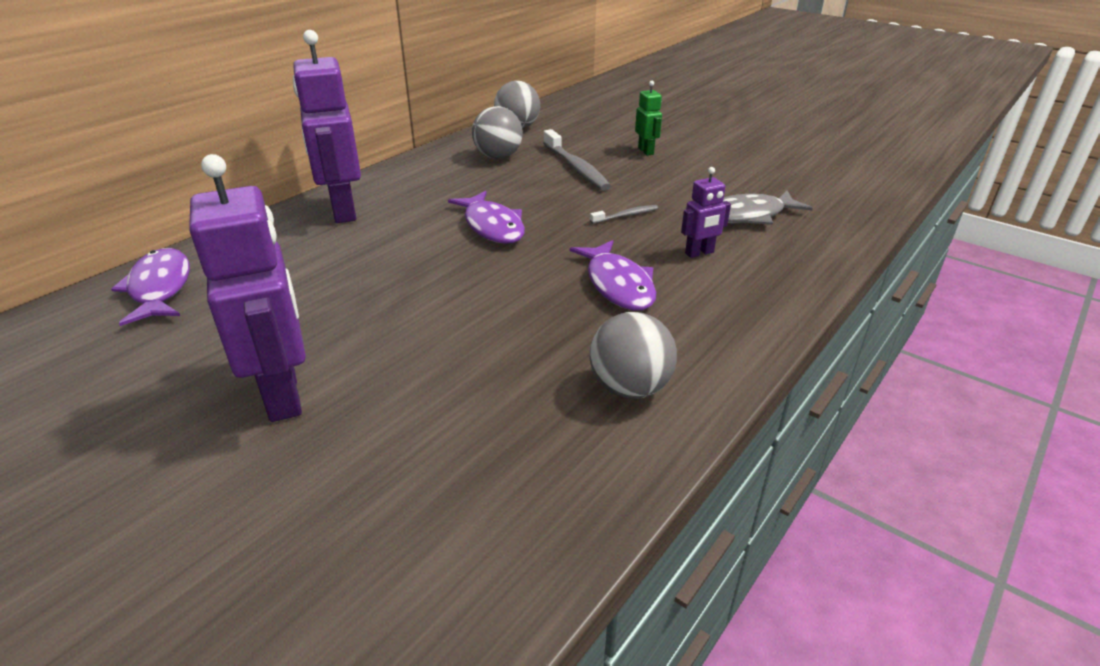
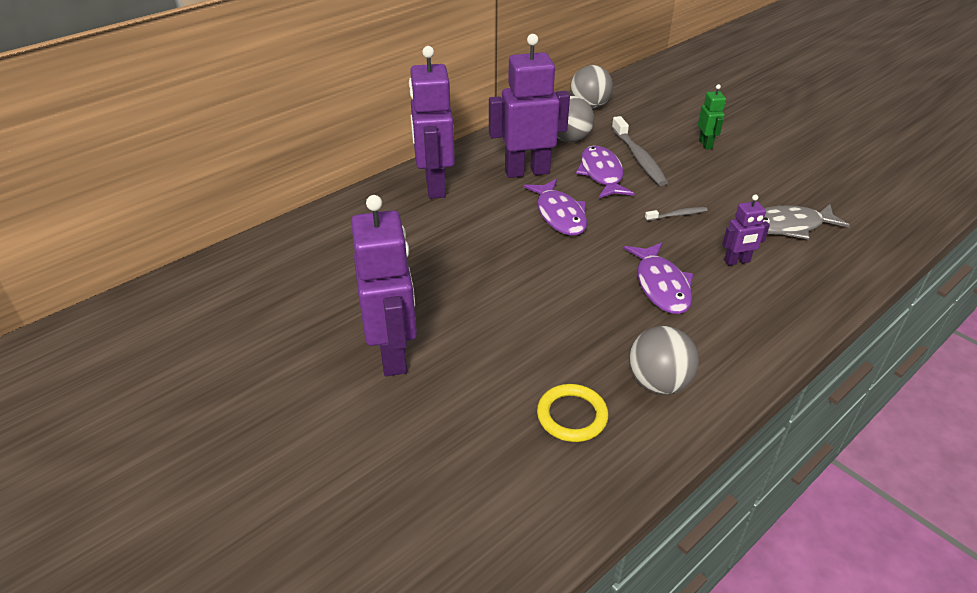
camera: 10 degrees right, 5 degrees up
(160, 288) = (295, 248): purple fish -> purple fish (601, 174)
(452, 189) = (527, 171): none -> purple robot
(525, 440) = (572, 416): none -> yellow ring

